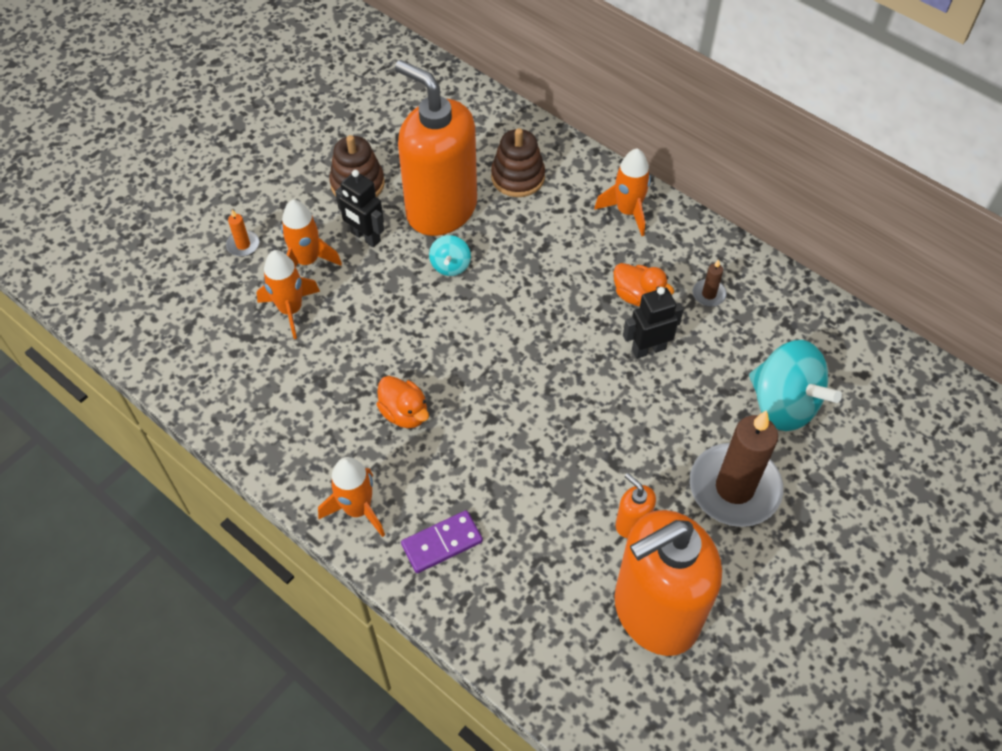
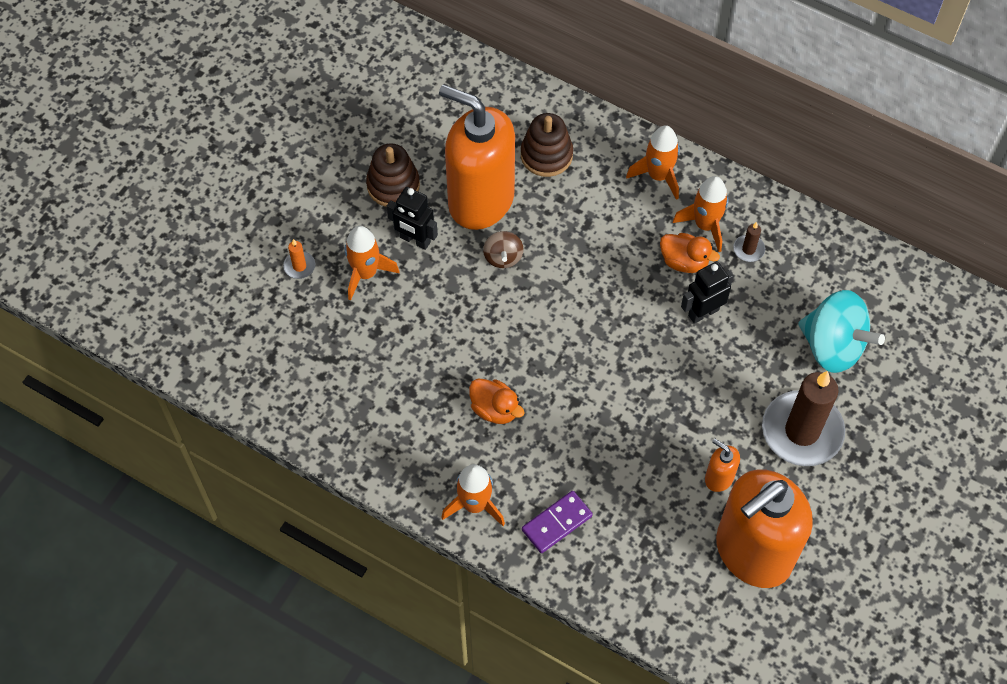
camera: 10 degrees left, 5 degrees up
(290, 310) = (363, 325): orange rocket -> orange rocket (705, 225)
(450, 266) = (503, 257): turquoise spinning top -> brown spinning top

